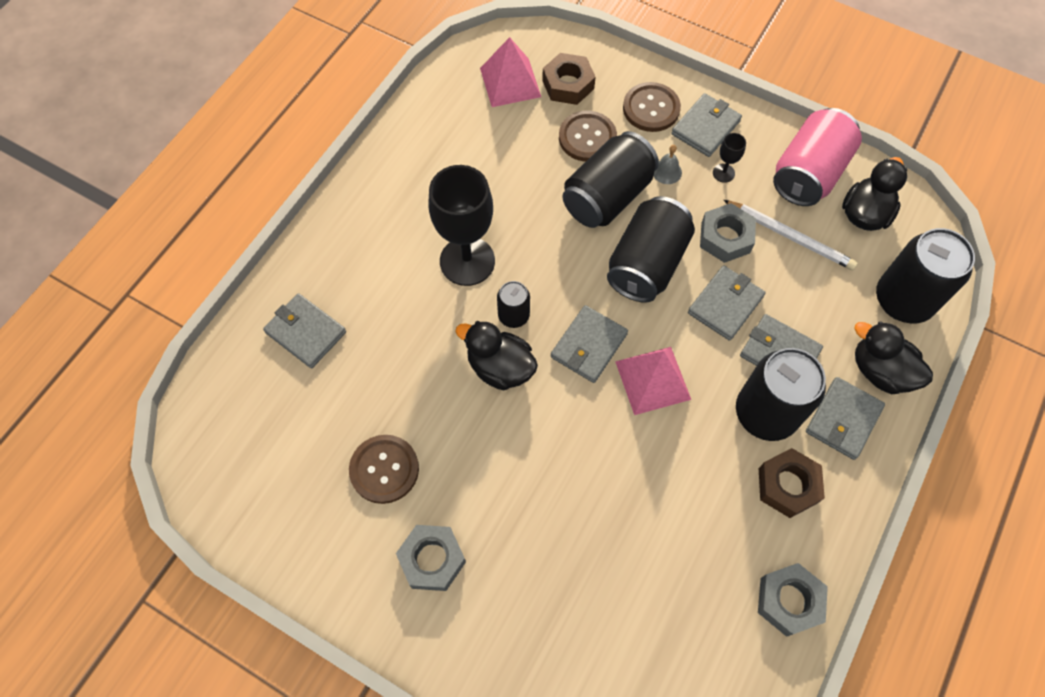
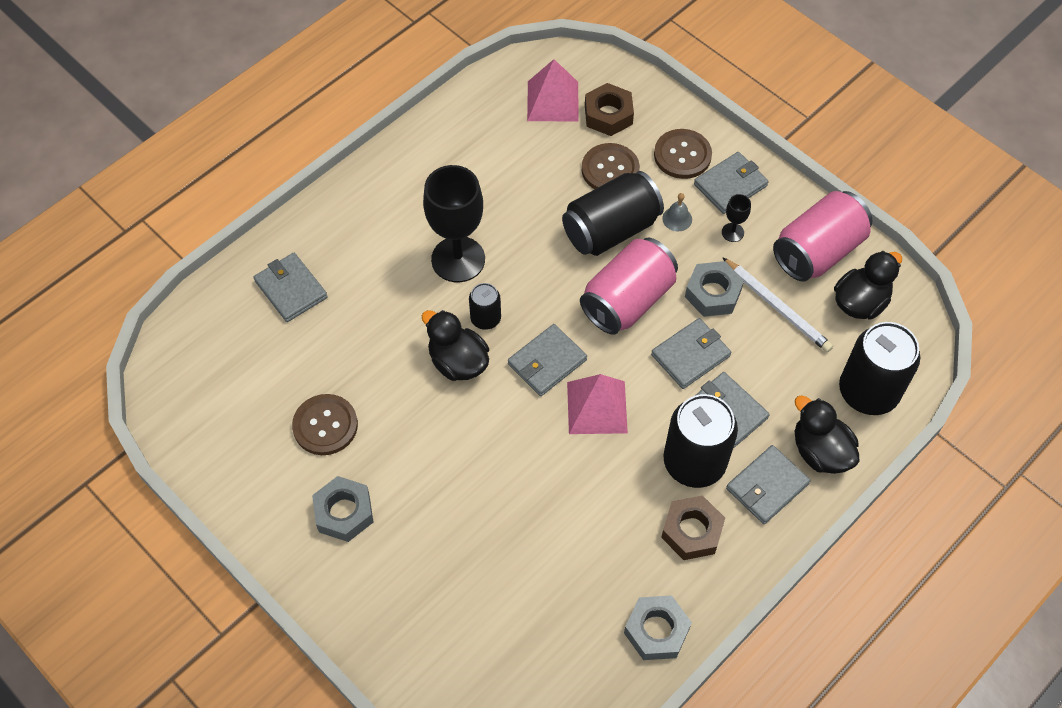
camera: 15 degrees right, 5 degrees down
(647, 264) = (627, 300): black can -> pink can

